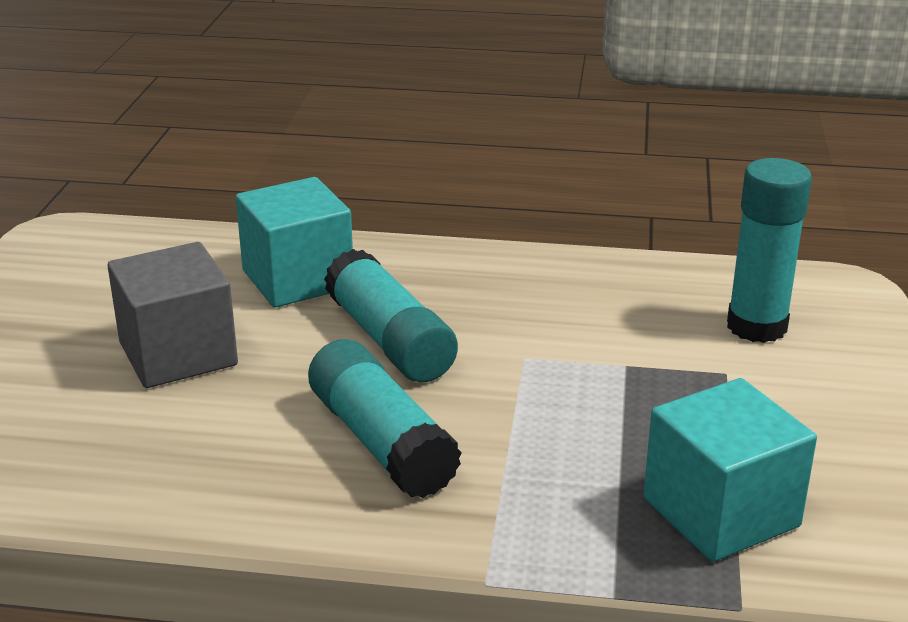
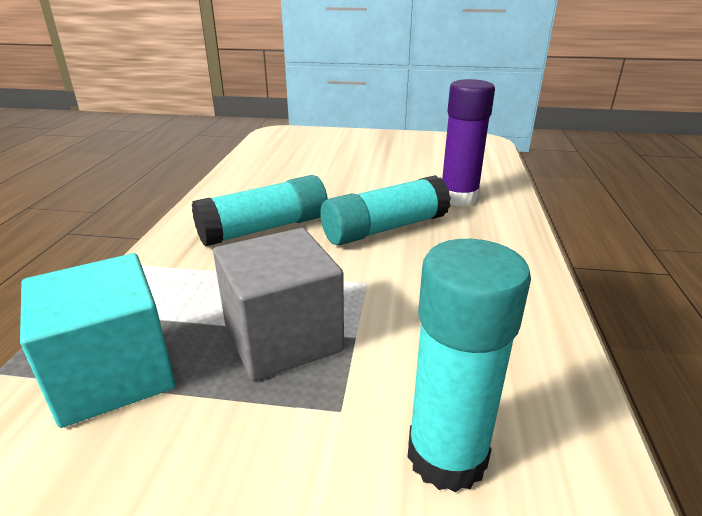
camera: 90 degrees right, 0 degrees up
(178, 354) = (363, 174): grey cube -> grey cube (282, 337)
(297, 279) = (458, 198): turquoise cube -> purple glue stick

